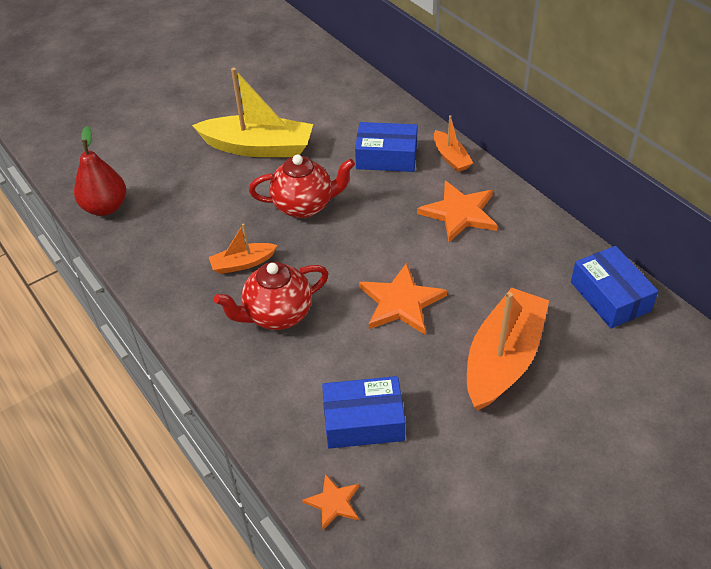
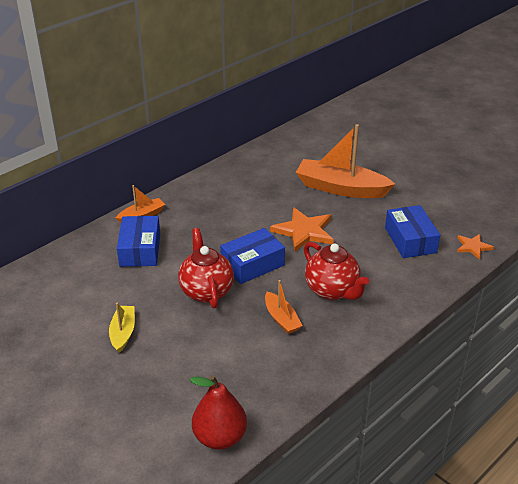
camera: 100 degrees left, 10 degrees down
(258, 147) = (123, 333): yellow boat -> yellow boat, size x0.50
(459, 213) = (208, 209): orange star -> none
(610, 296) = (279, 150): blue box -> blue box (252, 264)

